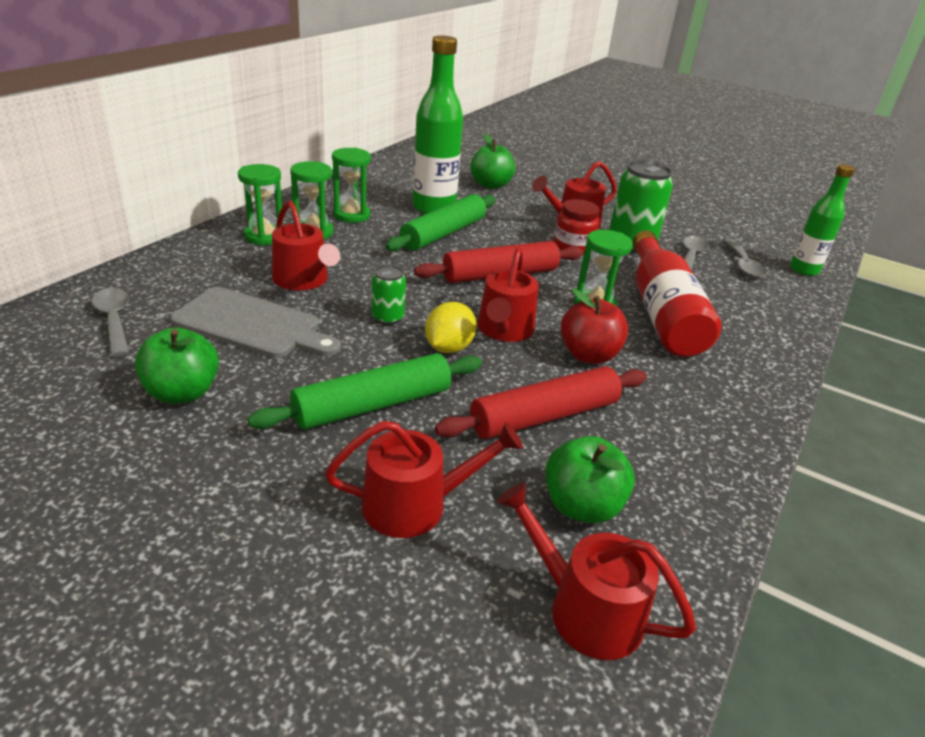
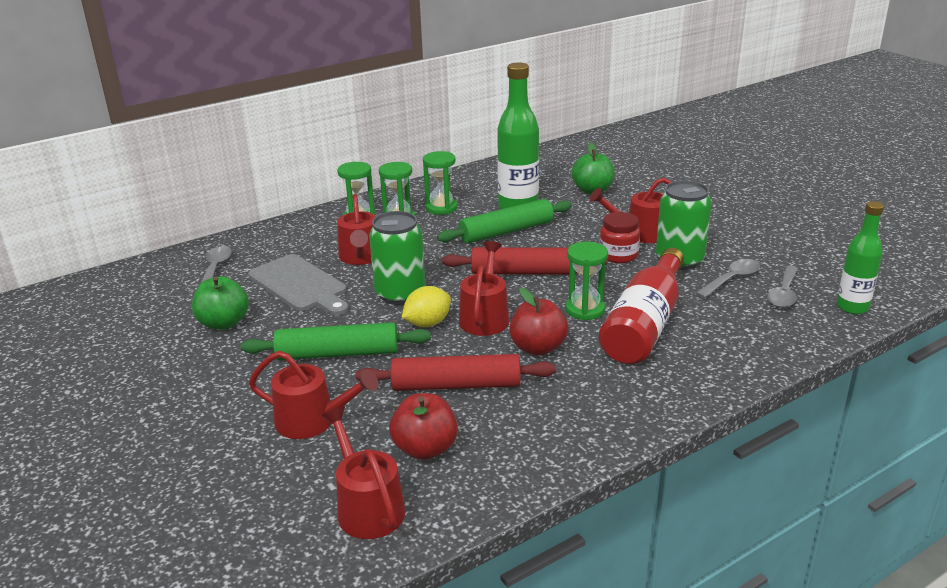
camera: 30 degrees right, 5 degrees down
(387, 318) = (400, 294): green can -> green can, size x1.90
(504, 330) = (485, 317): red watering can -> red watering can turned 150 degrees clockwise
(581, 506) = (425, 449): green apple -> red apple

